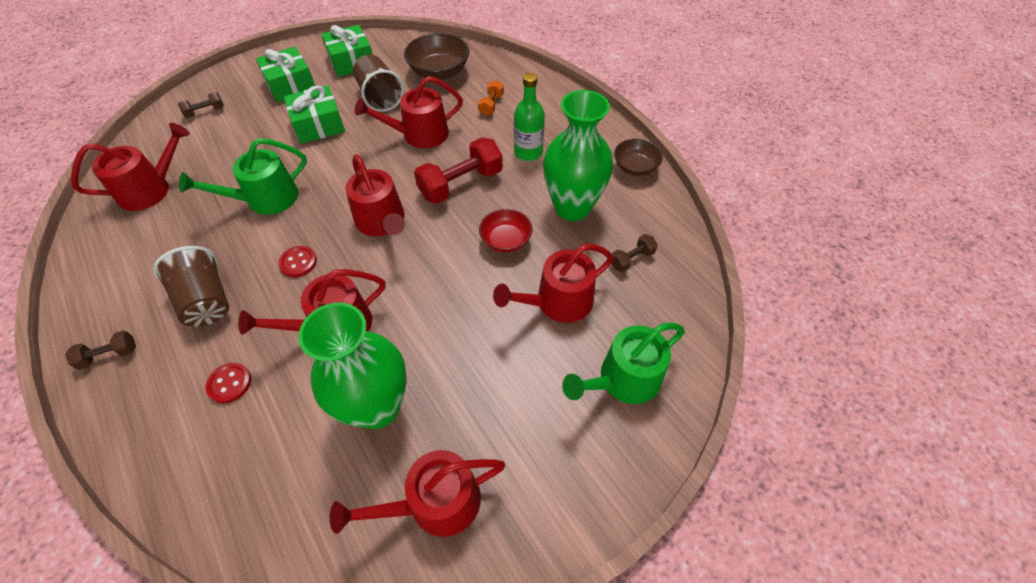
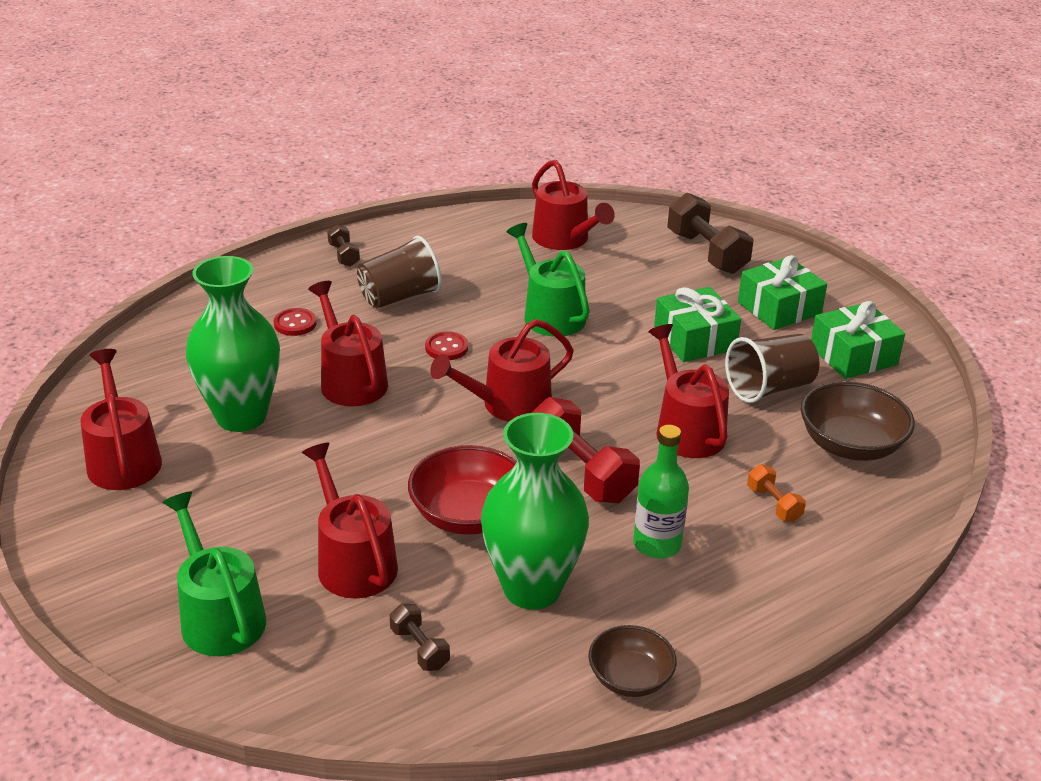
camera: 90 degrees right, 20 degrees down
(205, 112) = (706, 253): brown dumbbell -> brown dumbbell, size x1.98
(491, 105) = (774, 504): orange dumbbell -> orange dumbbell turned 45 degrees clockwise
(506, 240) = (468, 515): red bowl -> red bowl, size x1.57

